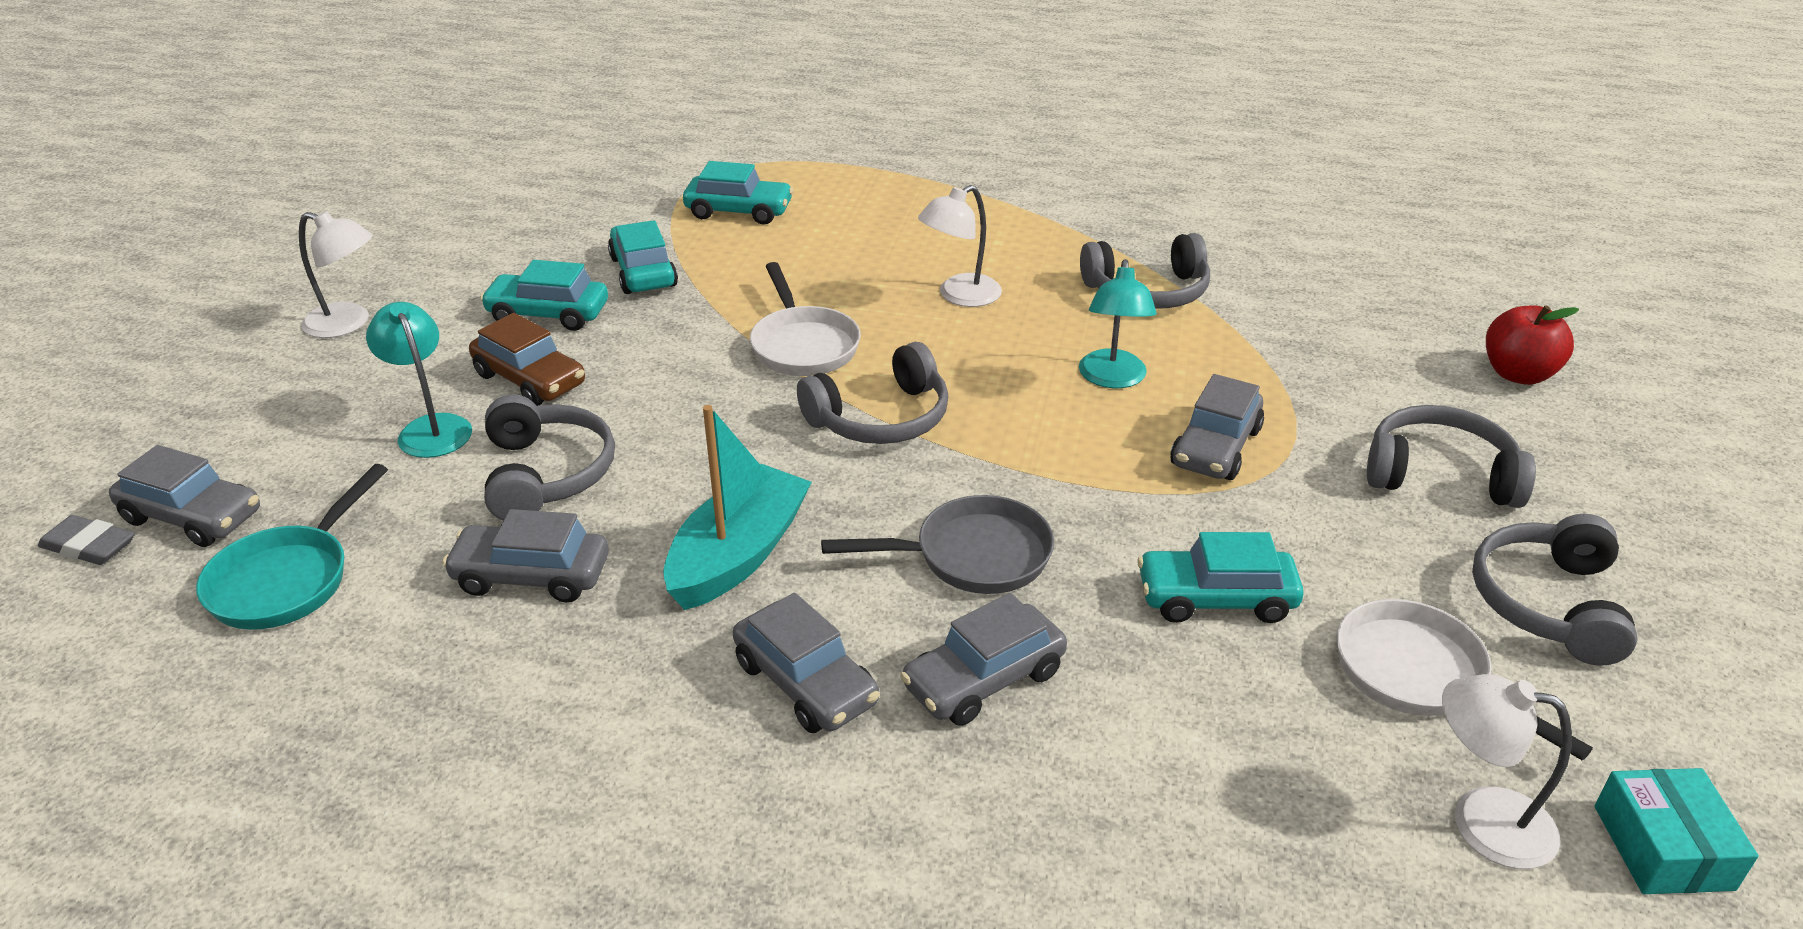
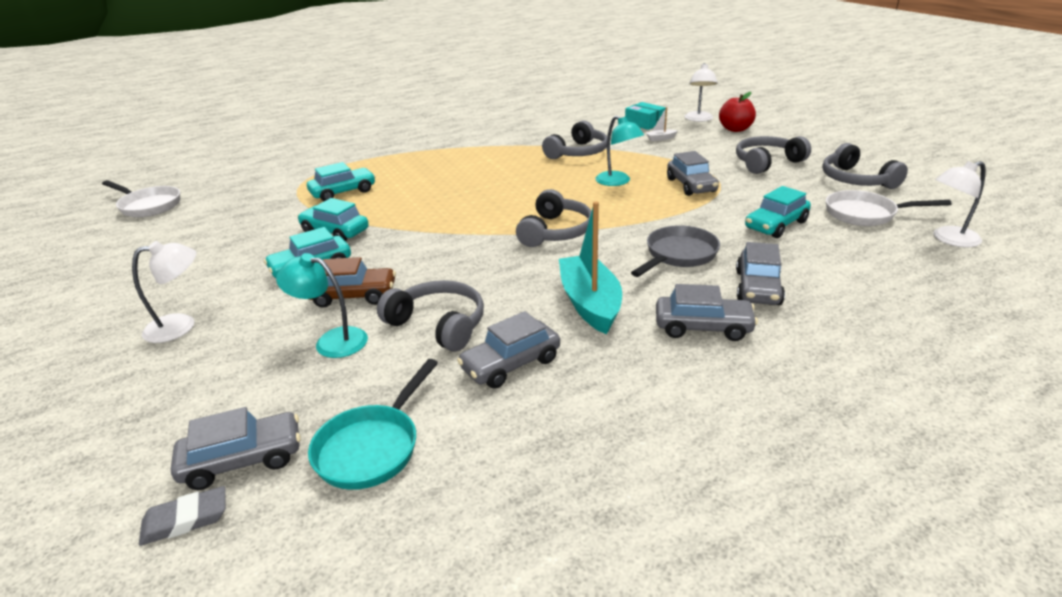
camera: 40 degrees left, 5 degrees down
(287, 579) = (372, 447): turquoise pan -> turquoise pan turned 45 degrees clockwise
(803, 345) = (472, 224): white pan -> white pan (148, 206)
(959, 296) = (508, 181): white lamp -> white lamp (699, 119)
(1335, 328) = (660, 138): none -> white boat
(1662, 847) = (991, 220): turquoise box -> turquoise box (644, 123)

